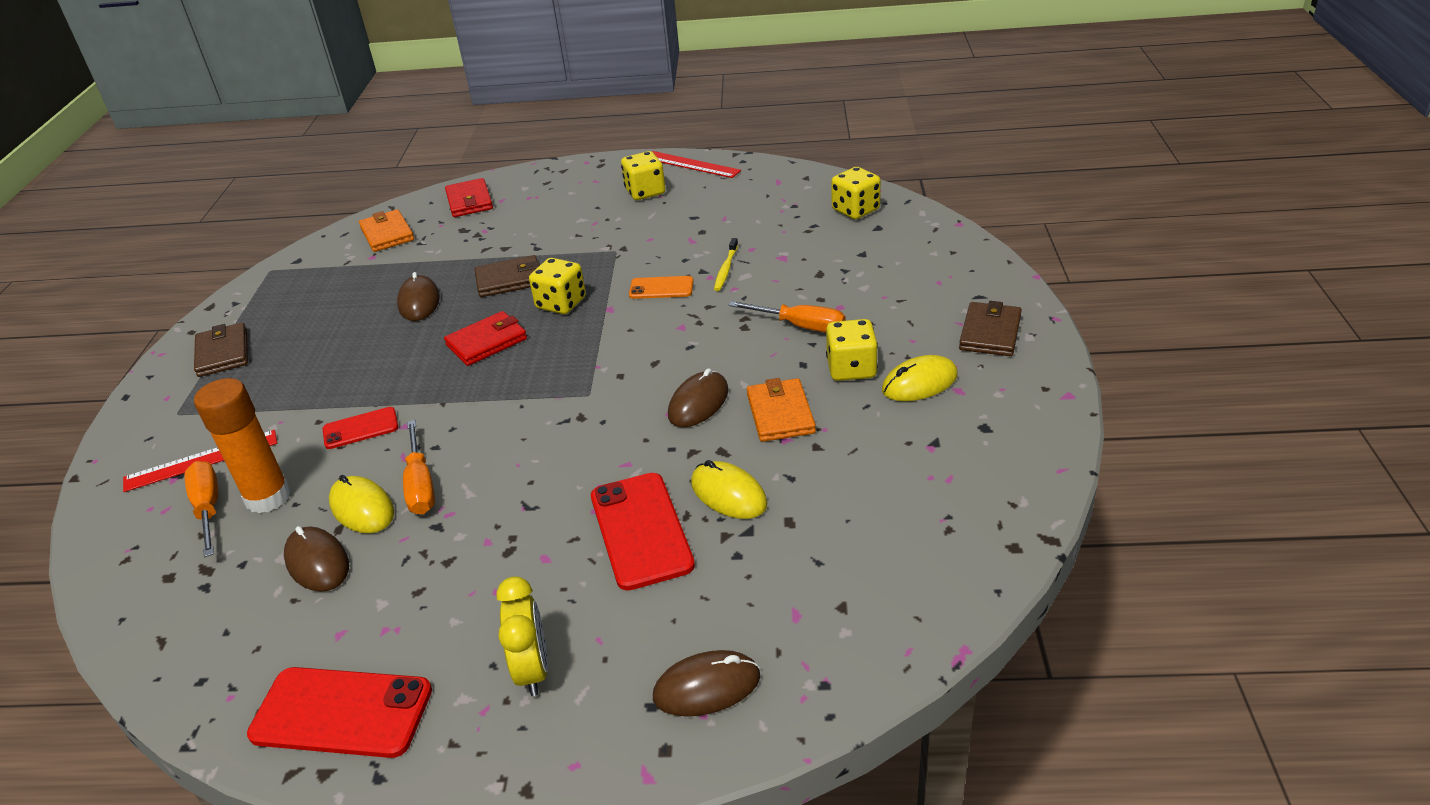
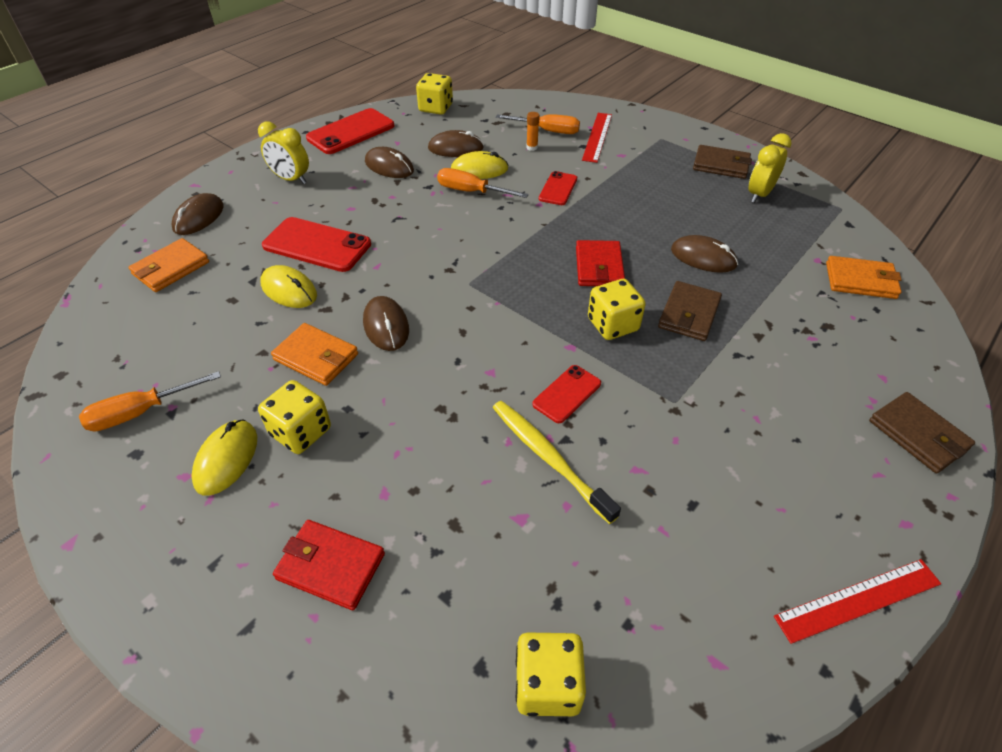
camera: 125 degrees right, 10 degrees up
(268, 497) = (532, 147): orange glue stick -> orange glue stick, size x0.41
(275, 313) = (759, 194): none -> yellow clock
(416, 593) = (389, 166): none -> brown mouse
(469, 201) = (899, 354): red wallet -> red wallet (330, 566)
(645, 192) = (804, 501): yellow dice -> yellow dice (436, 108)
(661, 288) = (567, 394): orange phone -> red phone
(726, 269) = (548, 457): yellow toothbrush -> yellow toothbrush, size x1.65
(728, 494) = (289, 290): yellow mouse -> yellow mouse turned 45 degrees clockwise
(801, 326) = (393, 444): orange screwdriver -> orange screwdriver (140, 412)
(811, 615) = (171, 268): none -> orange wallet
(990, 333) = (197, 573): brown wallet -> brown wallet (918, 435)

